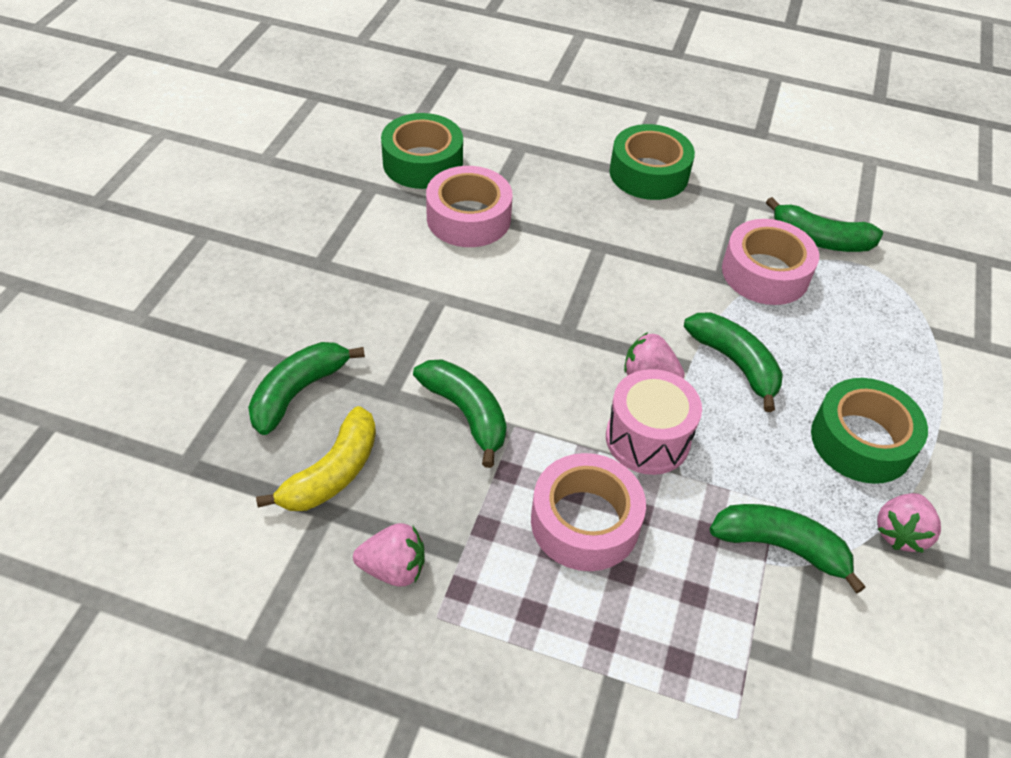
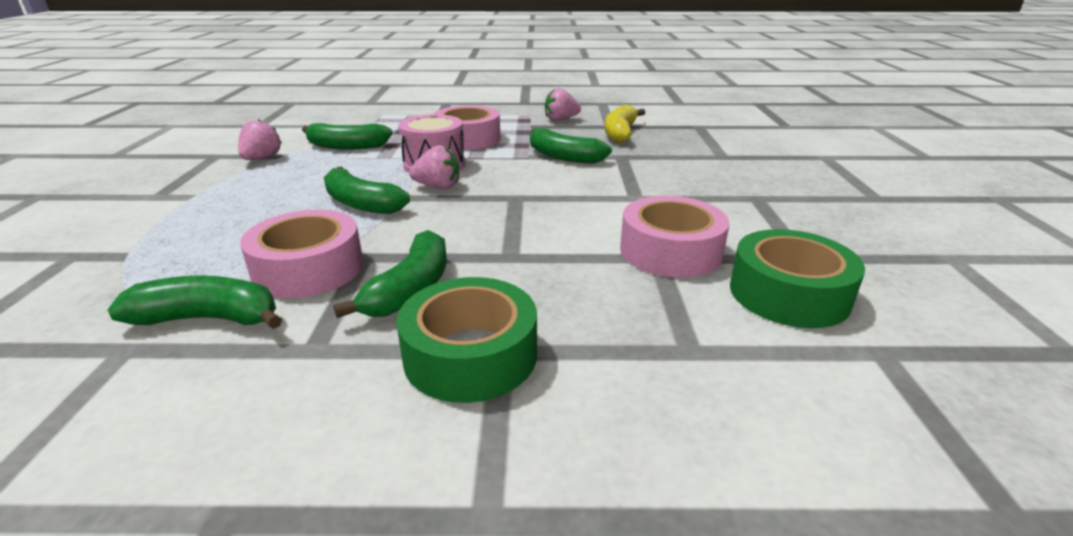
camera: 165 degrees right, 20 degrees down
(298, 392) = (676, 149): green banana -> green banana (411, 289)
(861, 441) = (264, 185): green tape -> none

